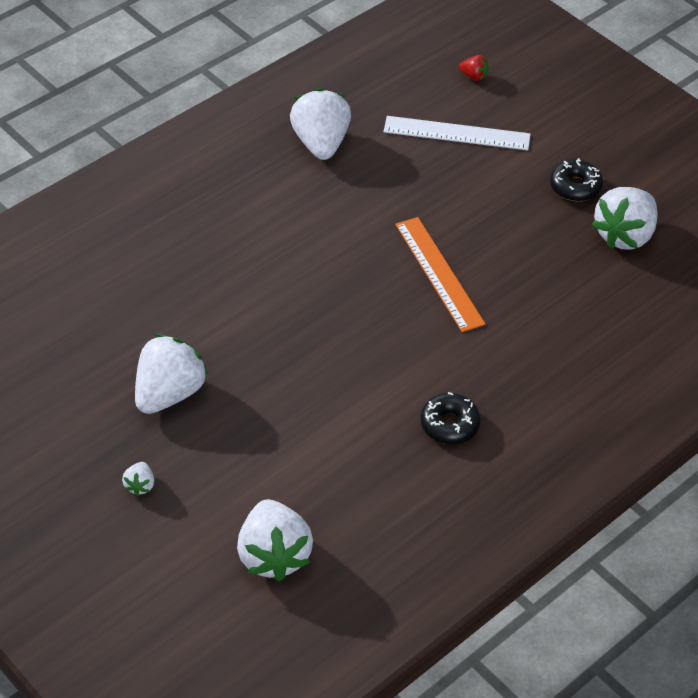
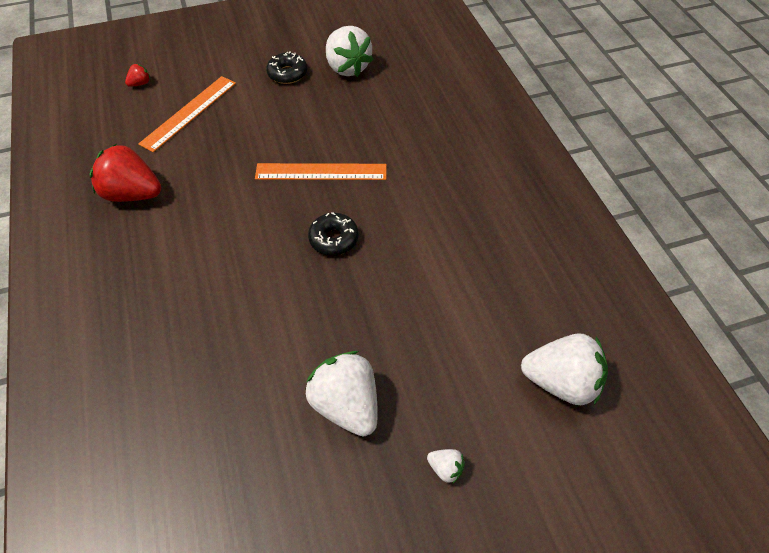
camera: 65 degrees left, 5 degrees up
(321, 143) = (132, 194): white strawberry -> red strawberry
(449, 424) = (471, 218): black donut -> black donut (334, 239)
(456, 133) = (189, 113): white ruler -> orange ruler

